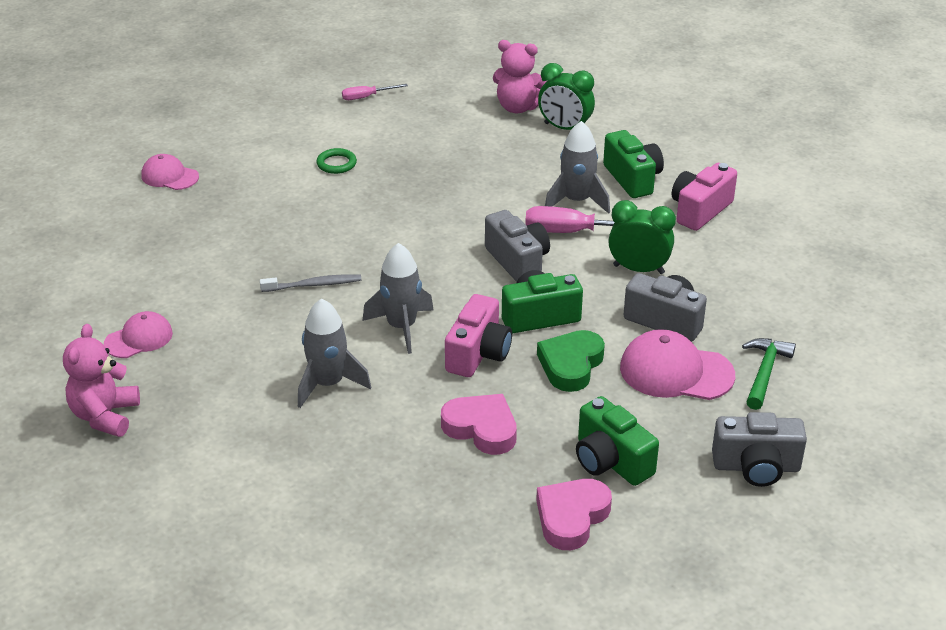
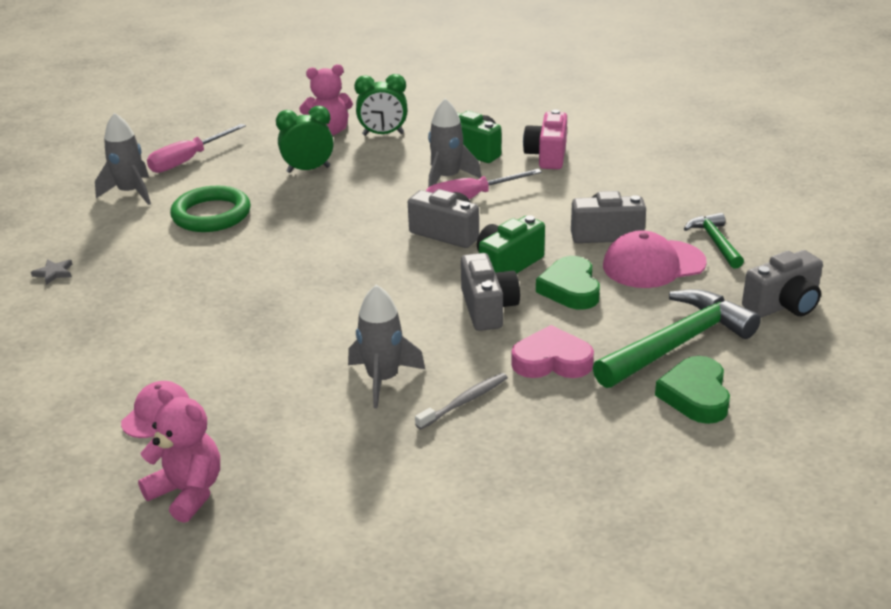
camera: 30 degrees left, 5 degrees down
(105, 416) = (188, 492): pink teddy bear -> pink teddy bear turned 150 degrees clockwise
(169, 176) = (54, 273): pink cap -> grey star
(313, 285) = (286, 309): grey toothbrush -> grey toothbrush (464, 402)
(336, 164) = (211, 214): green ring -> green ring, size x1.98
(366, 97) = (188, 160): pink screwdriver -> pink screwdriver, size x1.79
(401, 327) = (401, 313): grey rocket -> grey rocket (131, 193)
(478, 354) = (488, 308): pink camera -> grey camera
(571, 517) = (695, 395): pink heart -> green heart
(610, 461) = (678, 343): green camera -> green hammer
(638, 269) = (547, 207): green clock -> green clock (308, 169)

